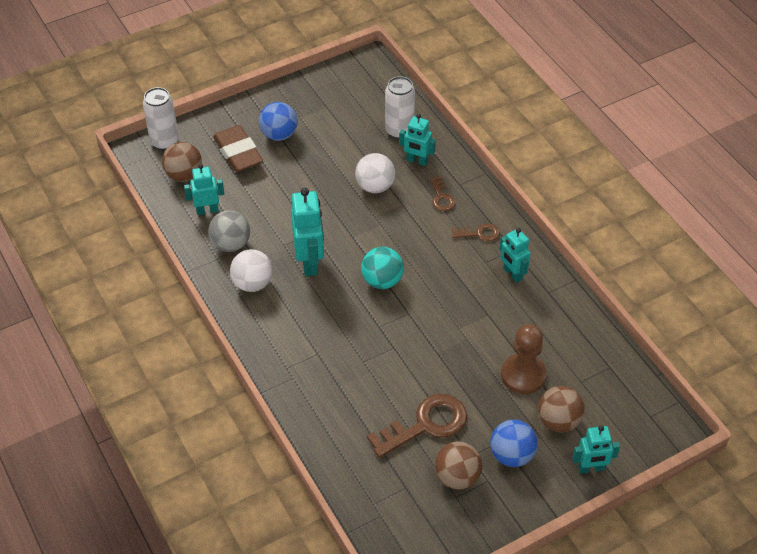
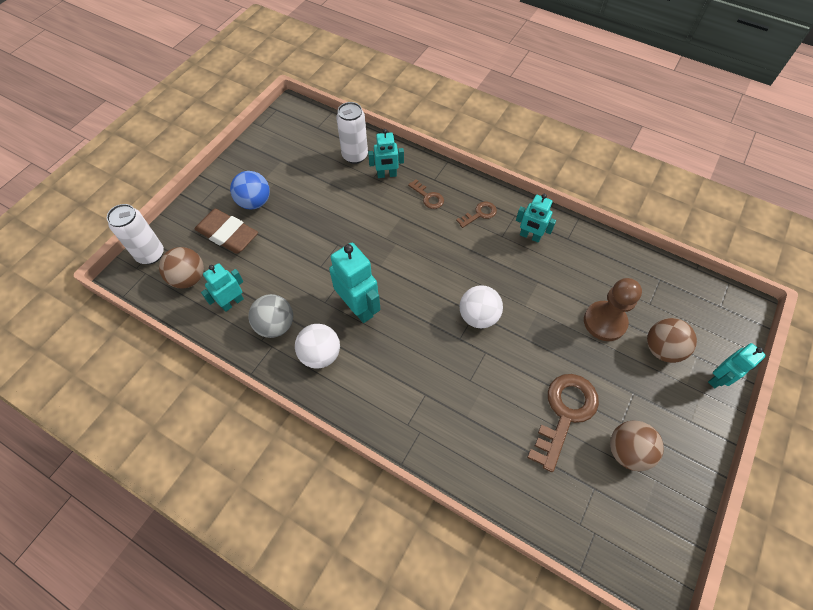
camera: 30 degrees left, 10 degrees up
(375, 186) = (368, 212): white ball -> white ball (478, 316)
(382, 281) = (432, 294): turquoise ball -> none
(511, 455) = (652, 402): blue ball -> none

